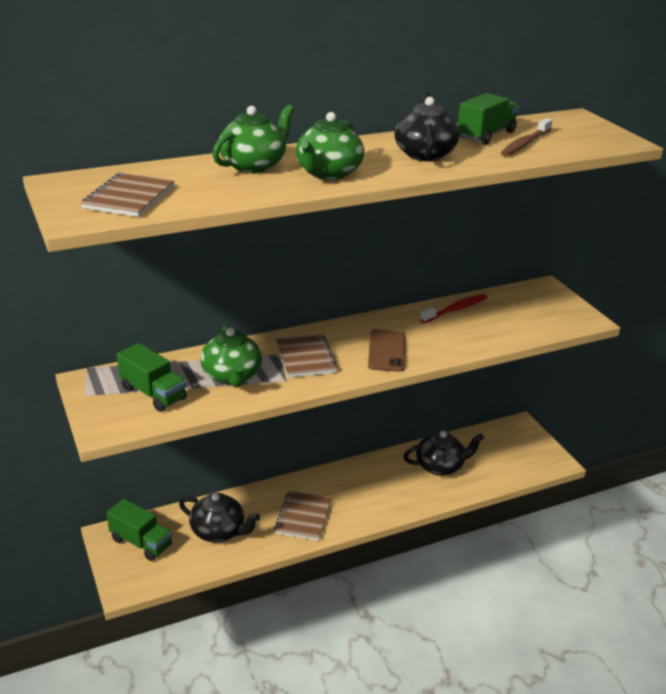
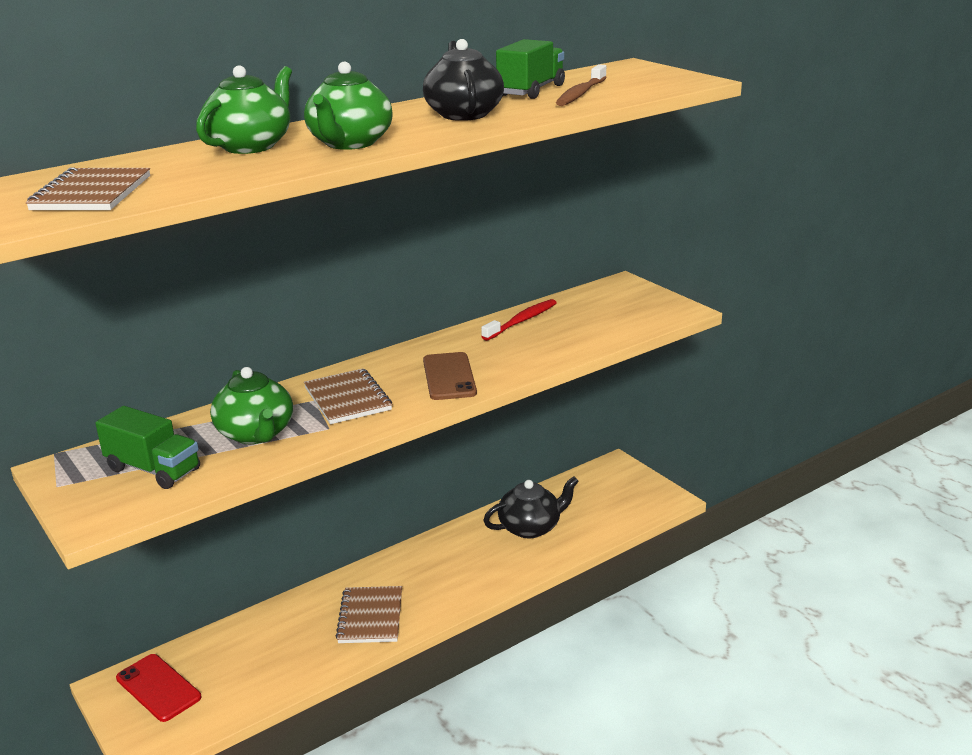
camera: 10 degrees left, 5 degrees down
(141, 542) = (158, 688): green truck -> red phone
(219, 531) = (262, 654): black teapot -> none

